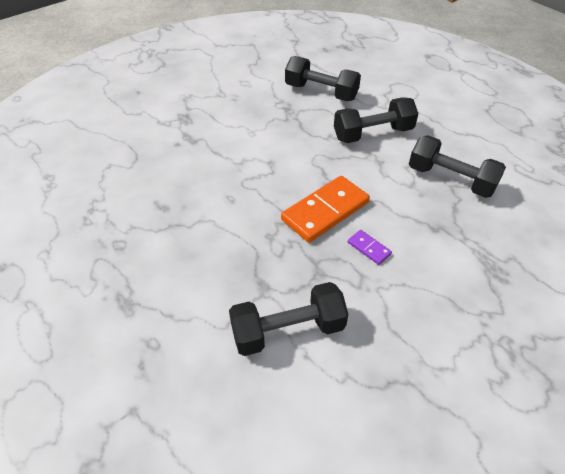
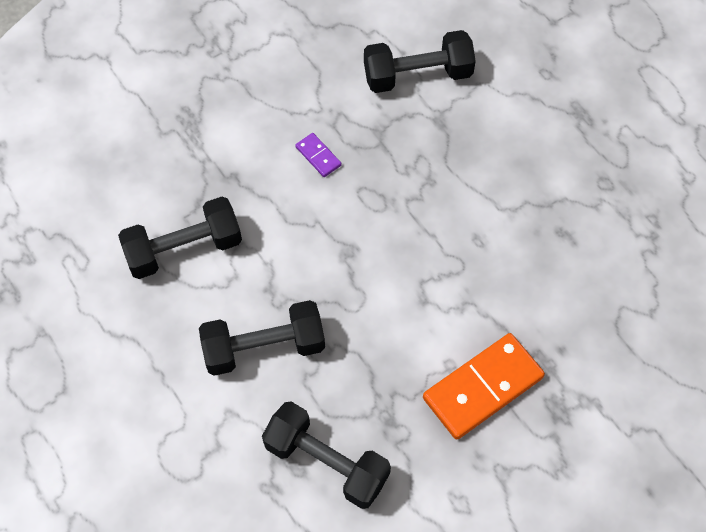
camera: 175 degrees left, 15 degrees up
(325, 211) = (359, 211): orange domino -> orange domino (482, 387)
(451, 180) = (184, 248): black dumbbell -> black dumbbell turned 60 degrees counterclockwise

